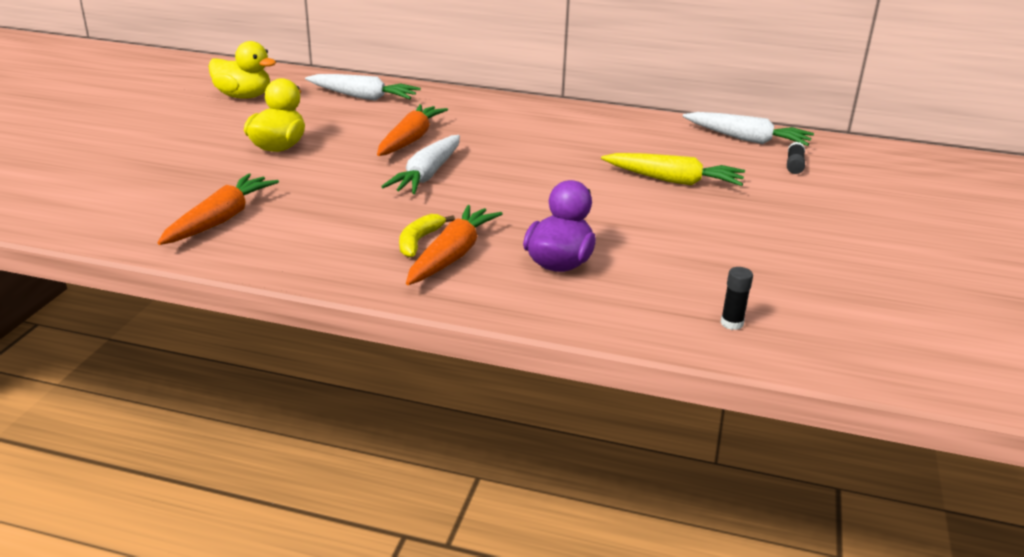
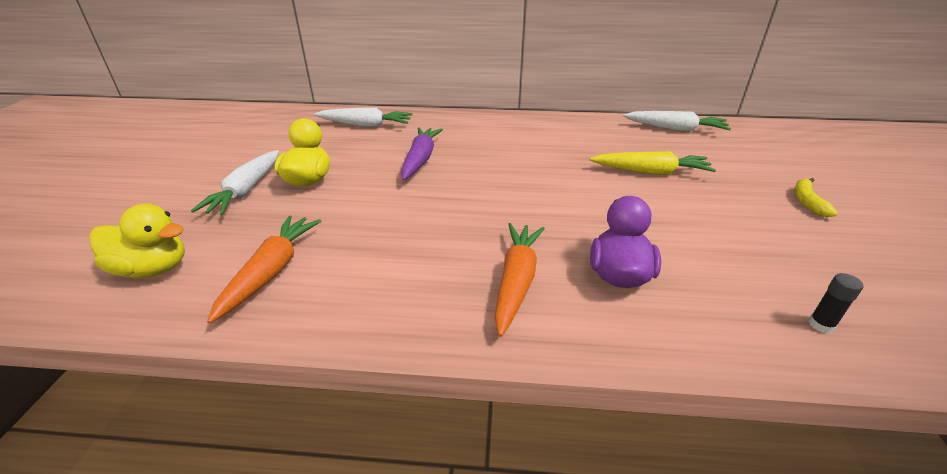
camera: 10 degrees left, 5 degrees up
(244, 96) = (265, 135): yellow duck -> yellow duck (153, 269)
(410, 140) = (420, 159): orange carrot -> purple carrot
(419, 241) = (476, 268): yellow banana -> yellow banana (807, 202)
(427, 175) = (450, 192): white carrot -> white carrot (246, 190)
(794, 165) = (726, 147): black glue stick -> none

